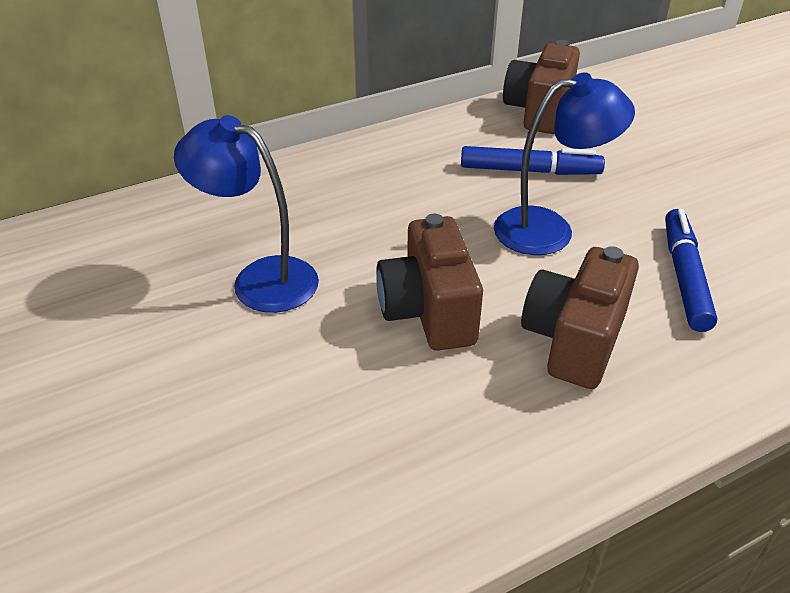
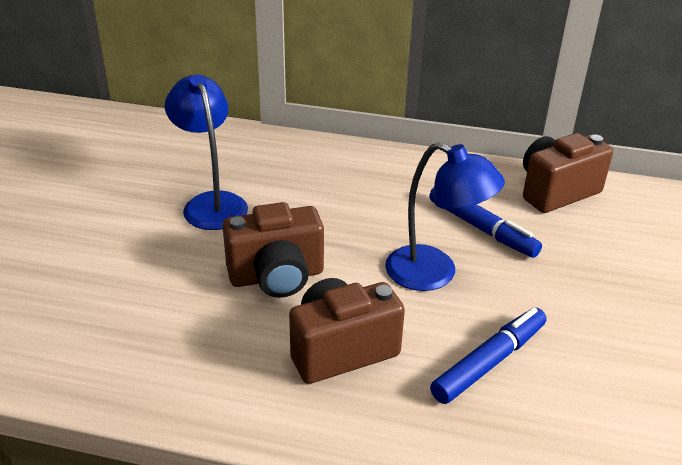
camera: 40 degrees right, 5 degrees down
(428, 312) = (277, 277): brown camera -> brown camera turned 135 degrees counterclockwise

